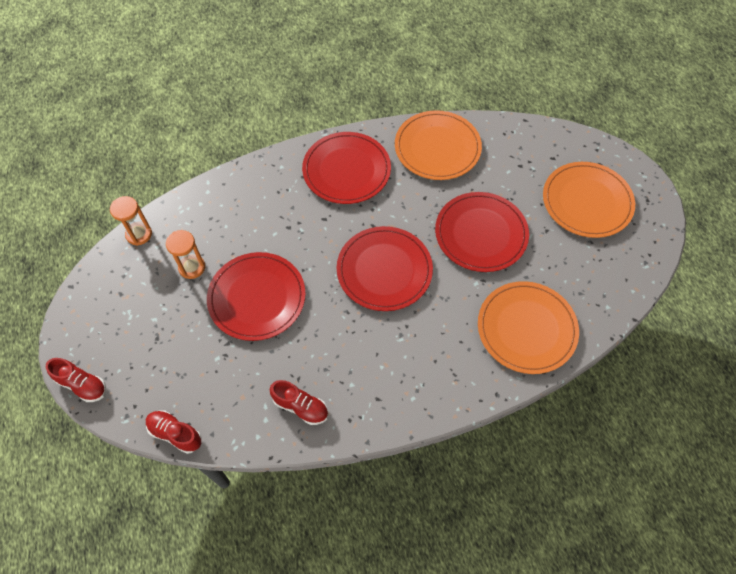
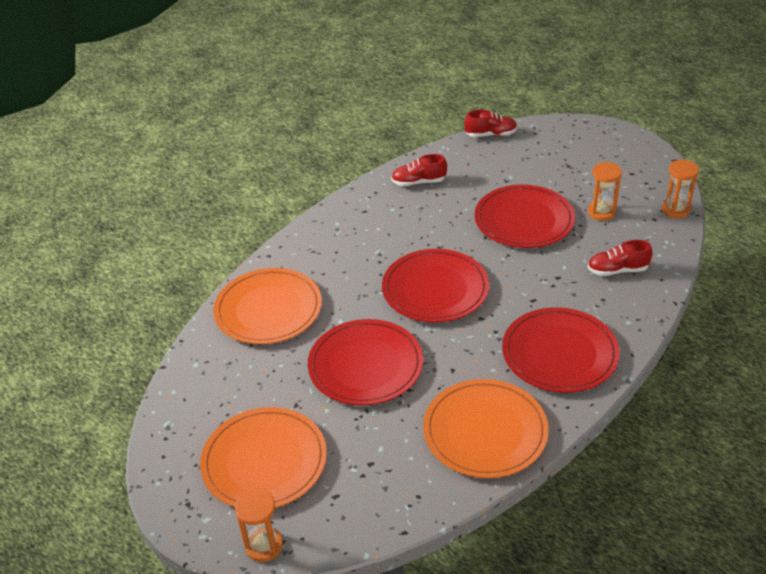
camera: 150 degrees right, 20 degrees down
(82, 384) = (584, 125): red shoe -> red shoe (617, 270)
(609, 152) = (264, 546): none -> orange hourglass

